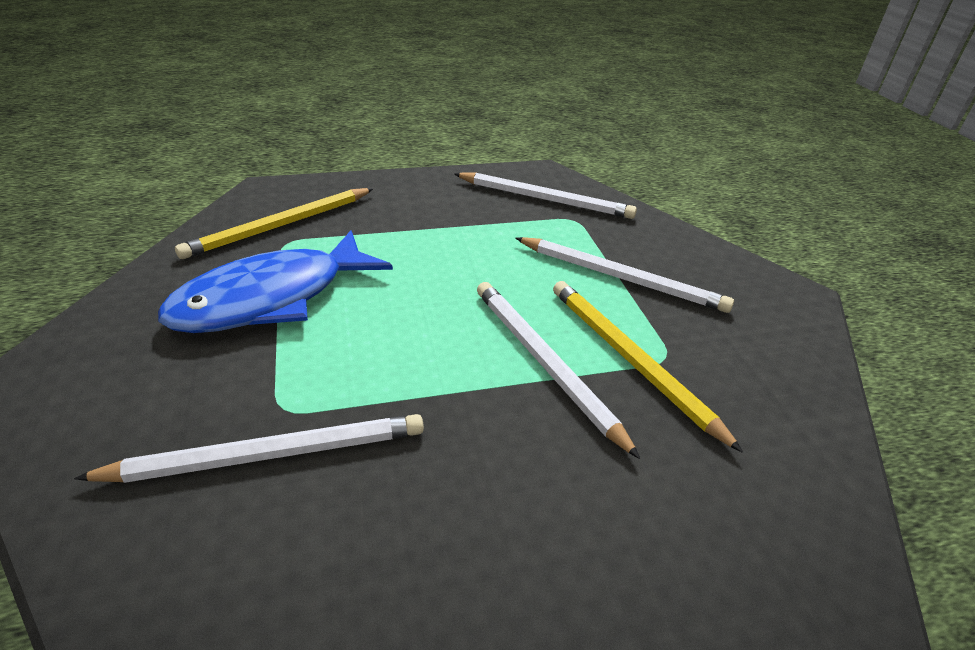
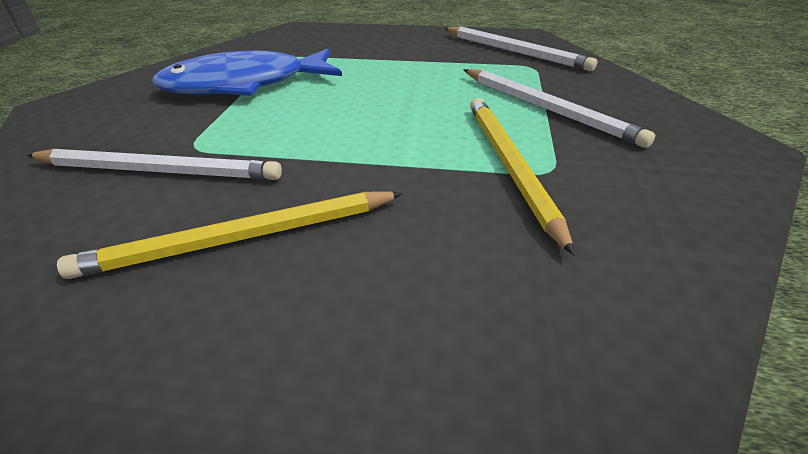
camera: 25 degrees right, 0 degrees up
(280, 226) = (288, 47): yellow pencil -> yellow pencil (242, 238)
(544, 363) = (423, 154): white pencil -> none

